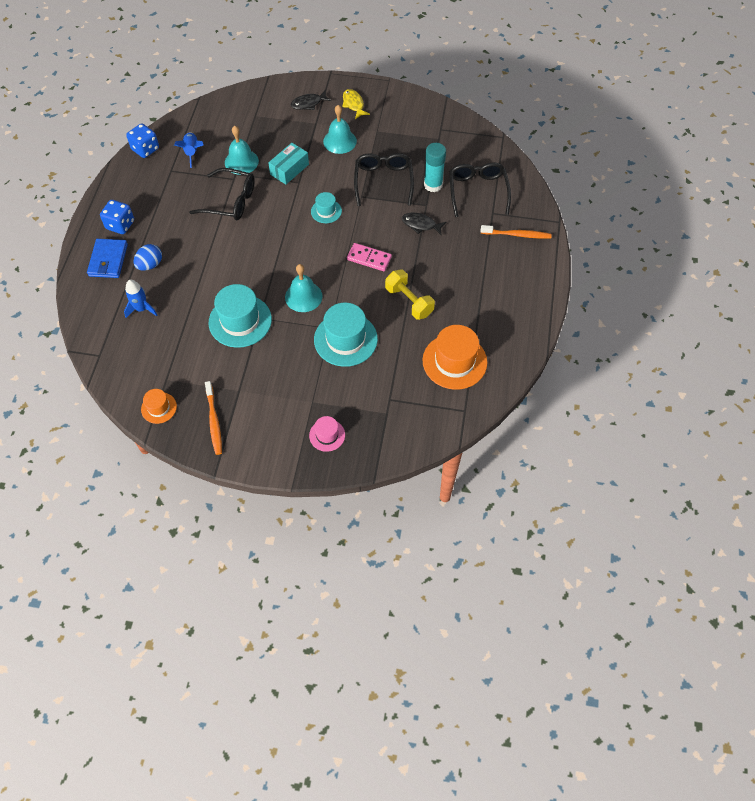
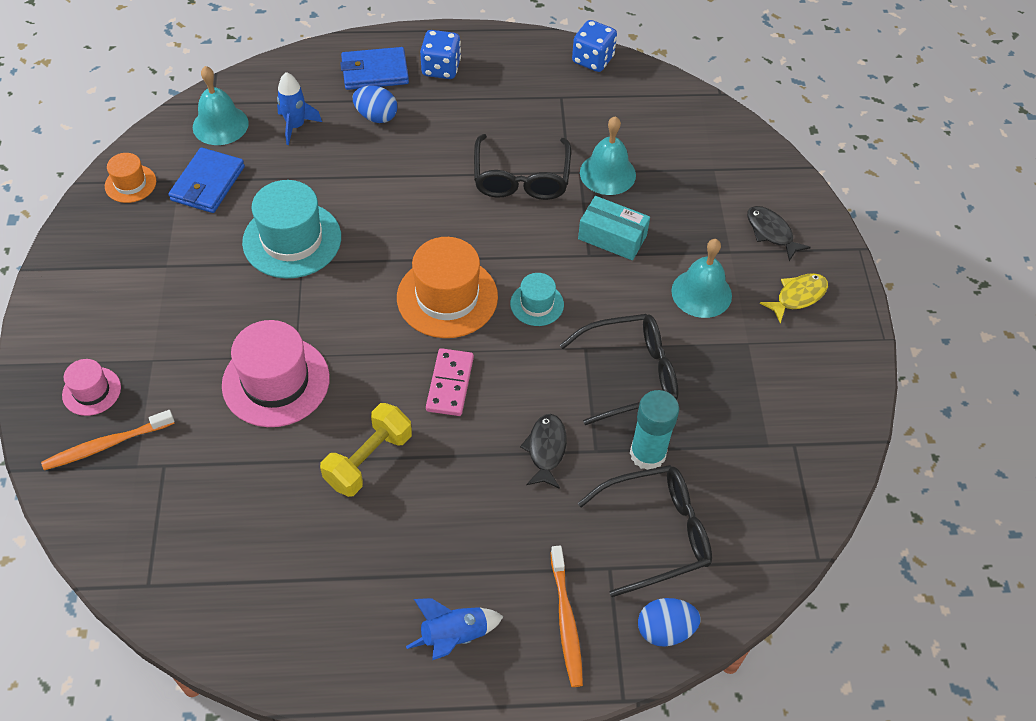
camera: 75 degrees right, 5 degrees down
(175, 363) = (207, 183): none -> blue wallet
(192, 152) = (605, 112): blue rocket -> blue rocket (454, 636)
(214, 421) = (111, 248): orange toothbrush -> orange toothbrush (107, 445)
(303, 296) = (352, 309): turquoise bell -> turquoise bell (220, 125)
(345, 339) = (276, 381): turquoise hat -> pink hat
(454, 361) = (250, 553): orange hat -> orange hat (447, 297)
(528, 199) = (665, 630): none -> blue egg

